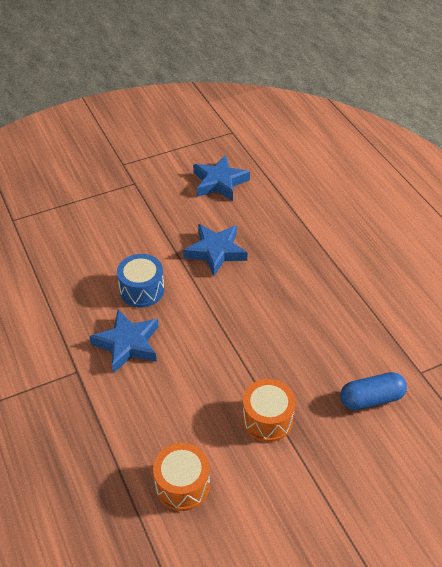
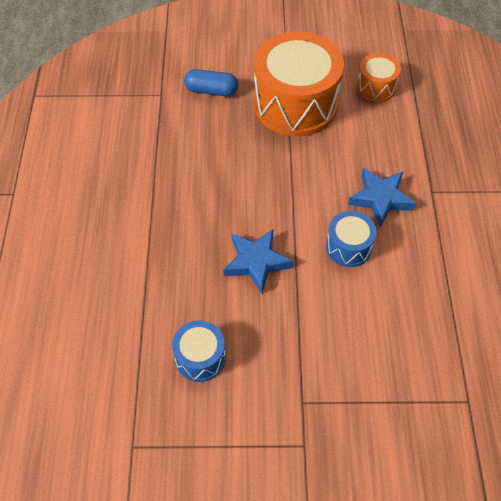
camera: 155 degrees left, 10 degrees up
(219, 182) = (200, 358): blue star -> blue drum
(267, 419) = (295, 104): orange drum -> orange drum, size x2.09

